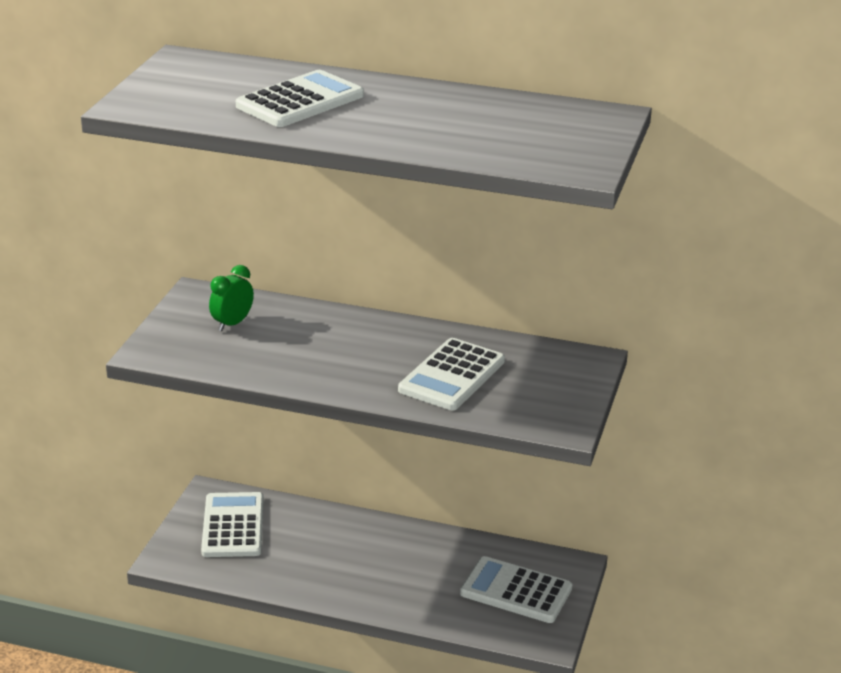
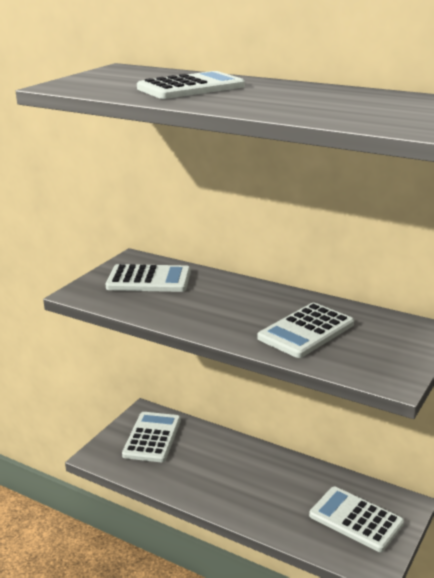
camera: 15 degrees right, 5 degrees down
(232, 323) = (149, 280): green clock -> white calculator

